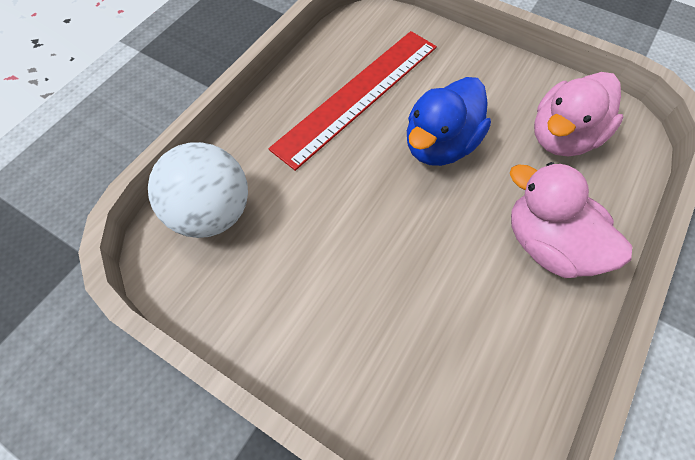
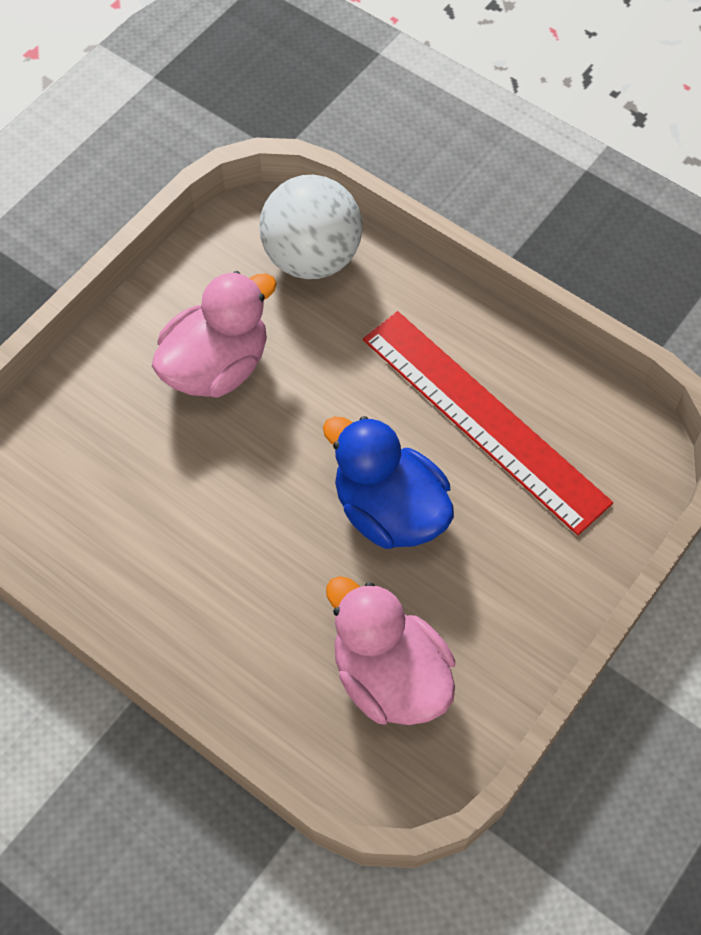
camera: 95 degrees right, 0 degrees up
(548, 245) = (223, 609): pink duck -> pink duck (217, 366)

